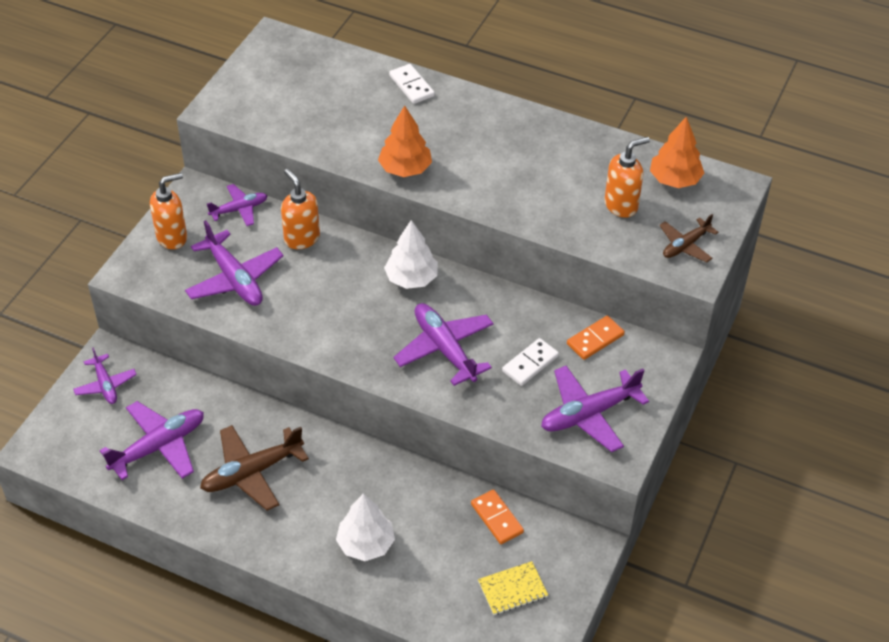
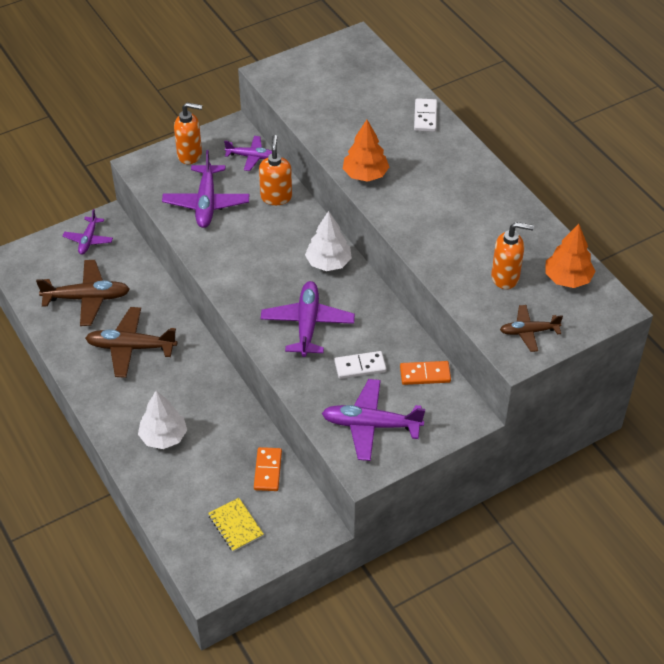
camera: 35 degrees right, 0 degrees up
(159, 446) = (87, 298): purple plane -> brown plane
(512, 589) = (235, 525): yellow notebook -> yellow notebook turned 45 degrees clockwise

